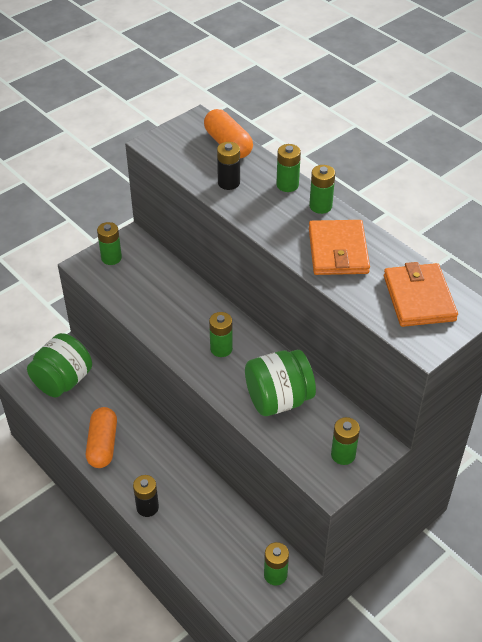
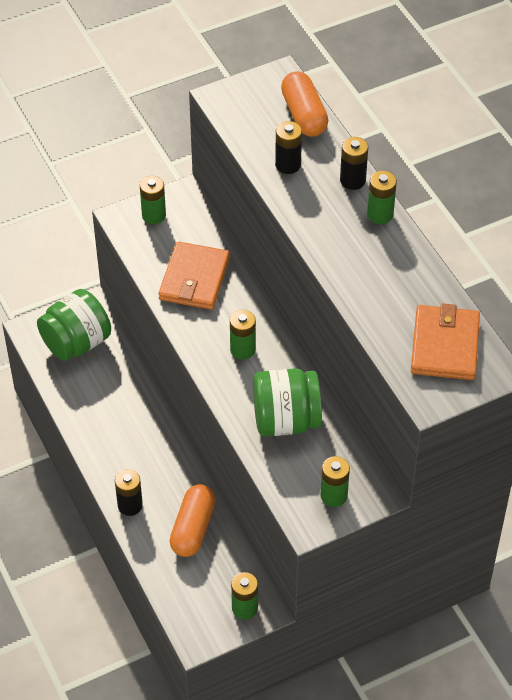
camera: 15 degrees right, 5 degrees up
(103, 444) = (101, 426): orange capsule -> orange capsule (193, 528)
(287, 185) = (352, 180): green battery -> black battery
(338, 251) = (378, 272): orange wallet -> orange wallet (194, 279)

